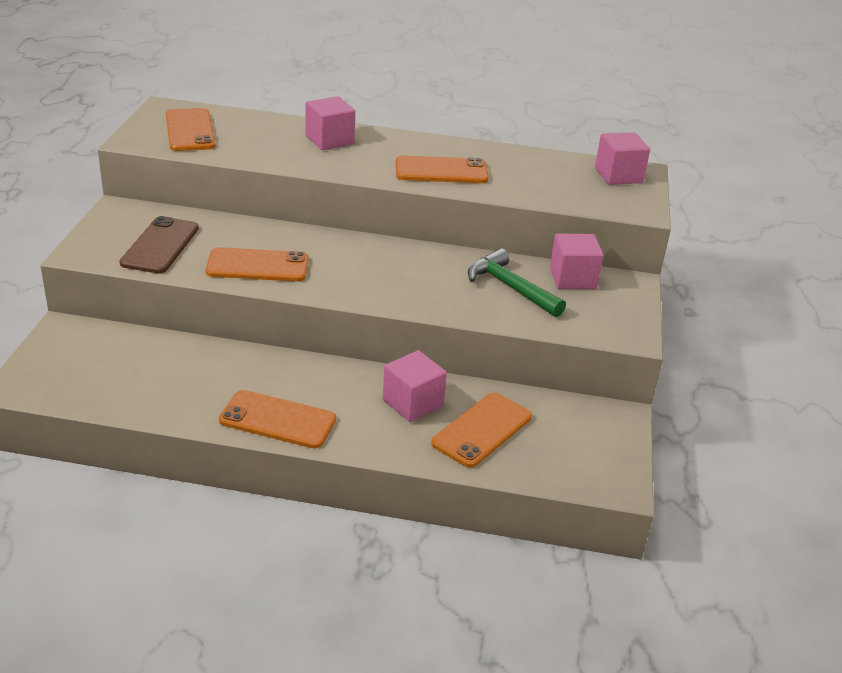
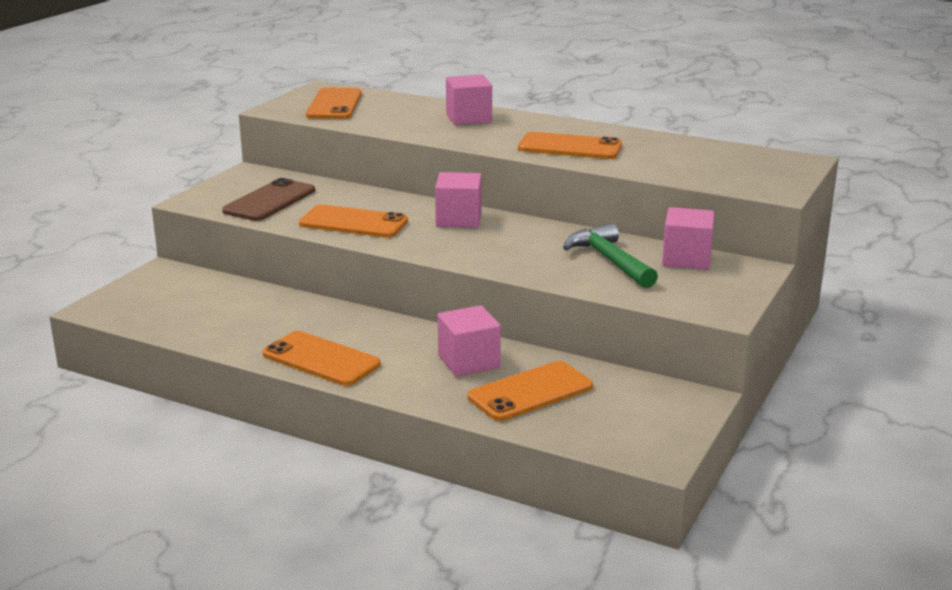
camera: 20 degrees right, 10 degrees down
(618, 175) = (771, 162): pink cube -> pink cube (458, 219)

